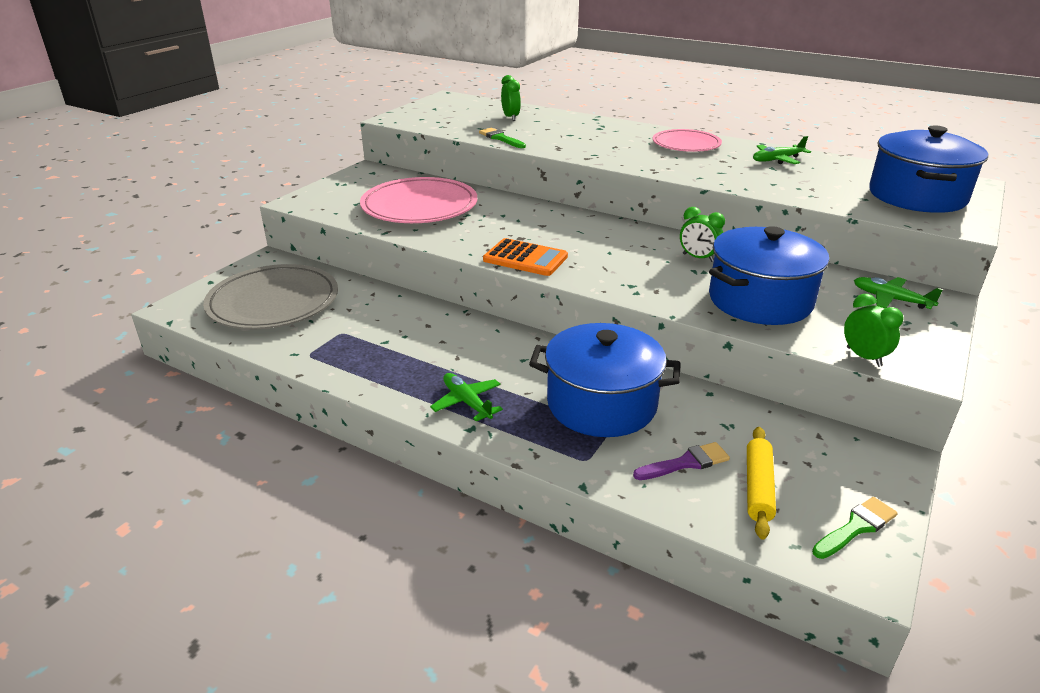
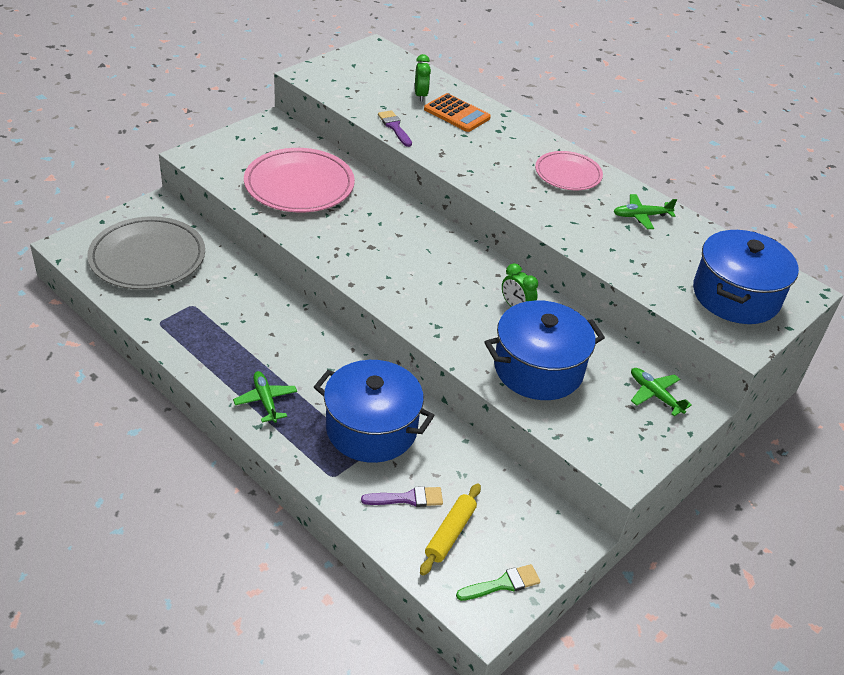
camera: 10 degrees right, 10 degrees up
(500, 138) = (394, 127): green brush -> purple brush
(525, 258) = (363, 273): orange calculator -> orange calculator (457, 113)
(863, 357) = (583, 448): green clock -> none

